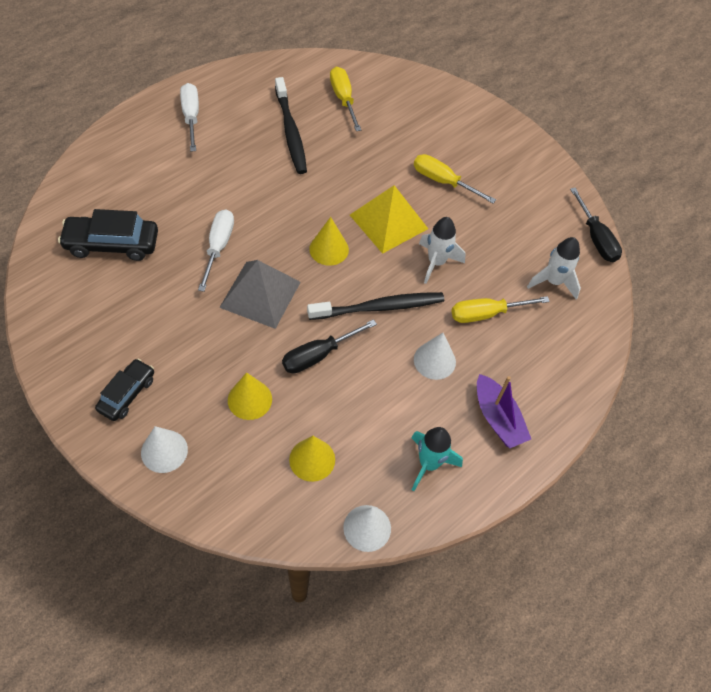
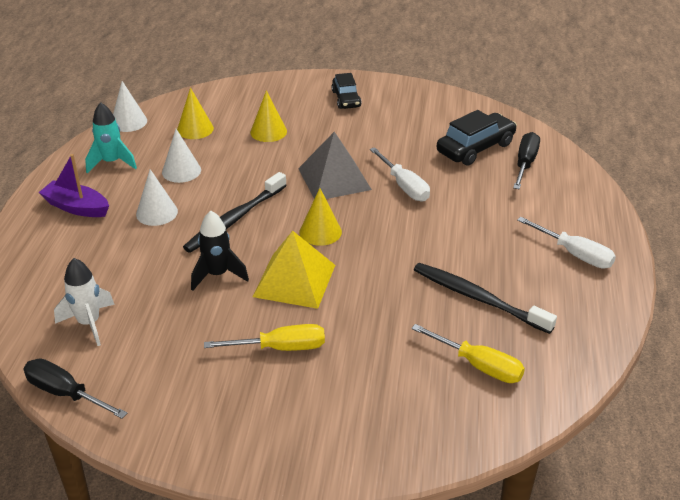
camera: 145 degrees right, 20 degrees down
(164, 451) = (290, 92): white cone -> white cone (181, 171)
(318, 355) = (249, 171): black screwdriver -> black screwdriver (525, 163)
(436, 262) = (217, 275): white rocket -> black rocket
(485, 314) = (138, 263): yellow screwdriver -> none

